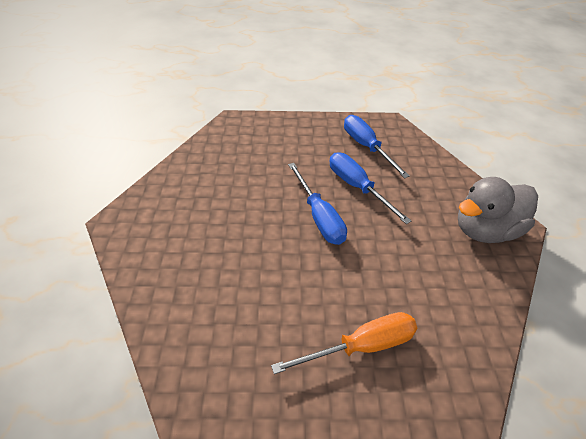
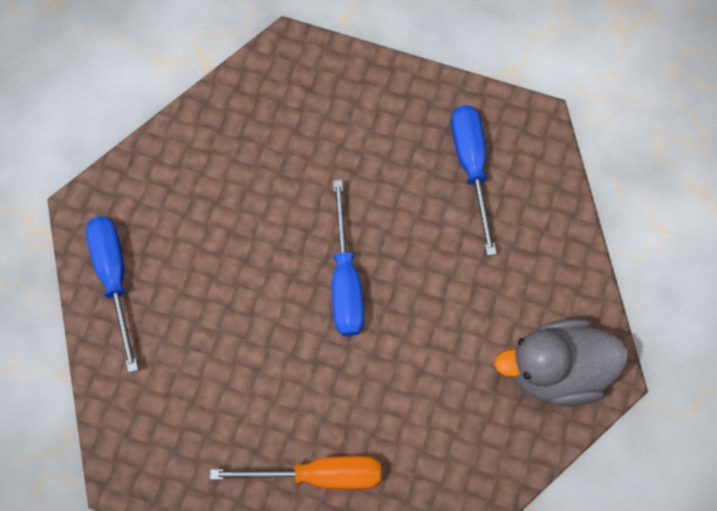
camera: 20 degrees right, 25 degrees up
(357, 187) = (420, 243): blue screwdriver -> blue screwdriver (114, 278)

